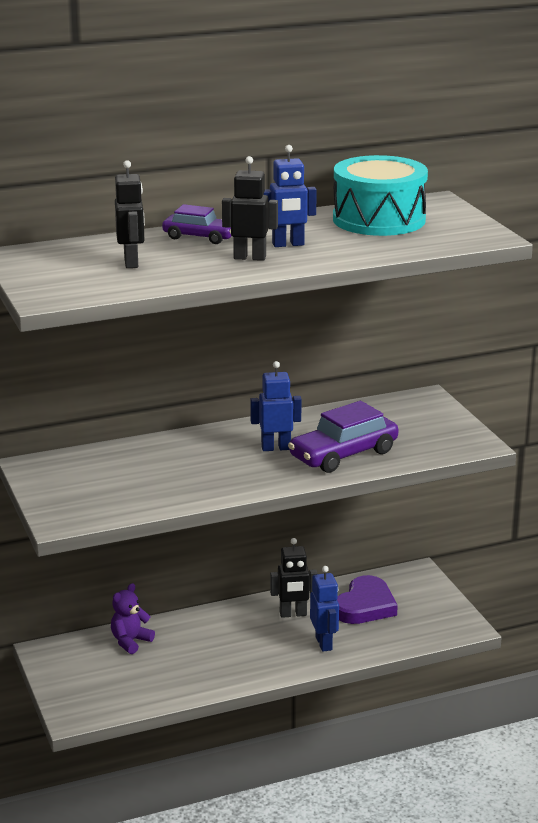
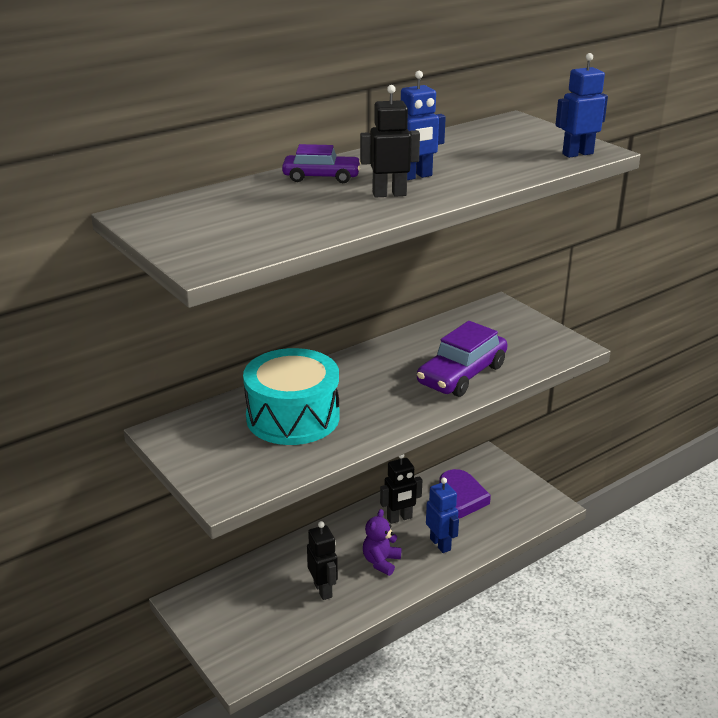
camera: 15 degrees left, 5 degrees up
(130, 641) = (263, 575): purple teddy bear -> purple teddy bear (381, 562)
(131, 262) = (271, 212): black robot -> black robot (323, 590)
(276, 448) = (395, 376): blue robot -> blue robot (577, 154)
(379, 219) = (480, 143): turquoise drum -> turquoise drum (293, 417)

